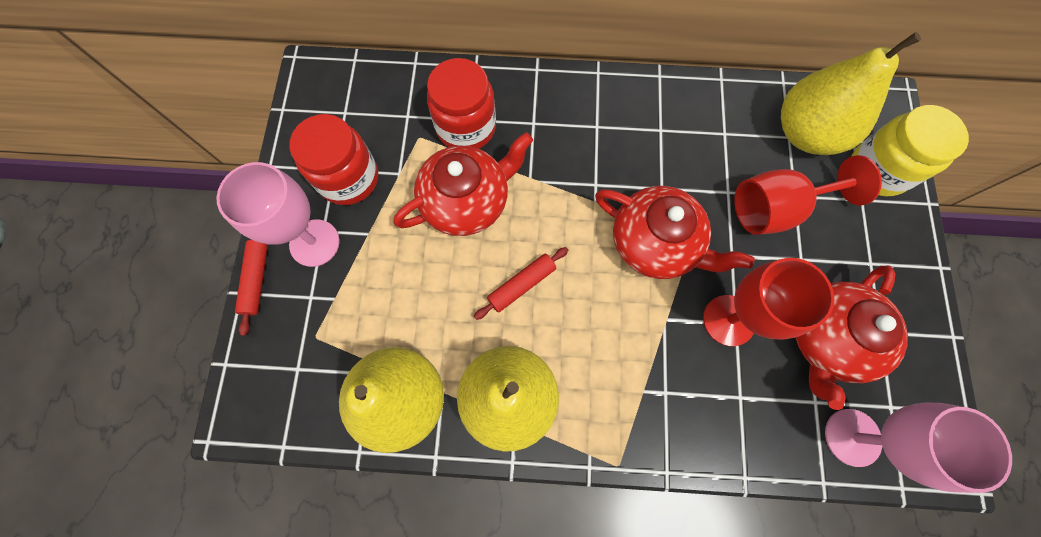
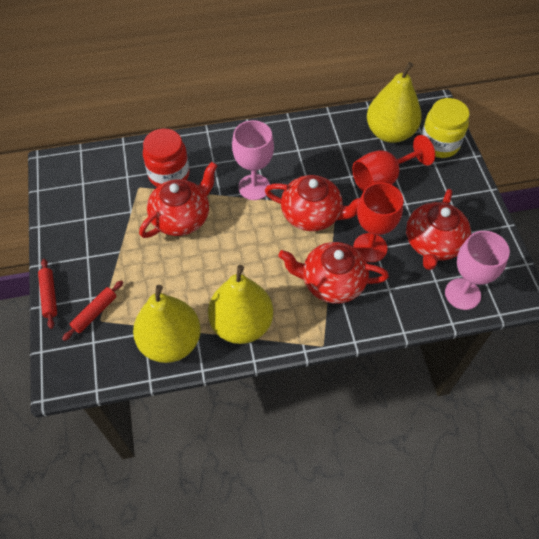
camera: 15 degrees left, 15 degrees down
(314, 243) = (84, 265): pink goblet -> pink goblet (254, 187)
(349, 178) = (97, 221): red jar -> none
(521, 285) = (232, 258): red rolling pin -> red rolling pin (95, 313)
(657, 364) = (331, 282): none -> red teapot

